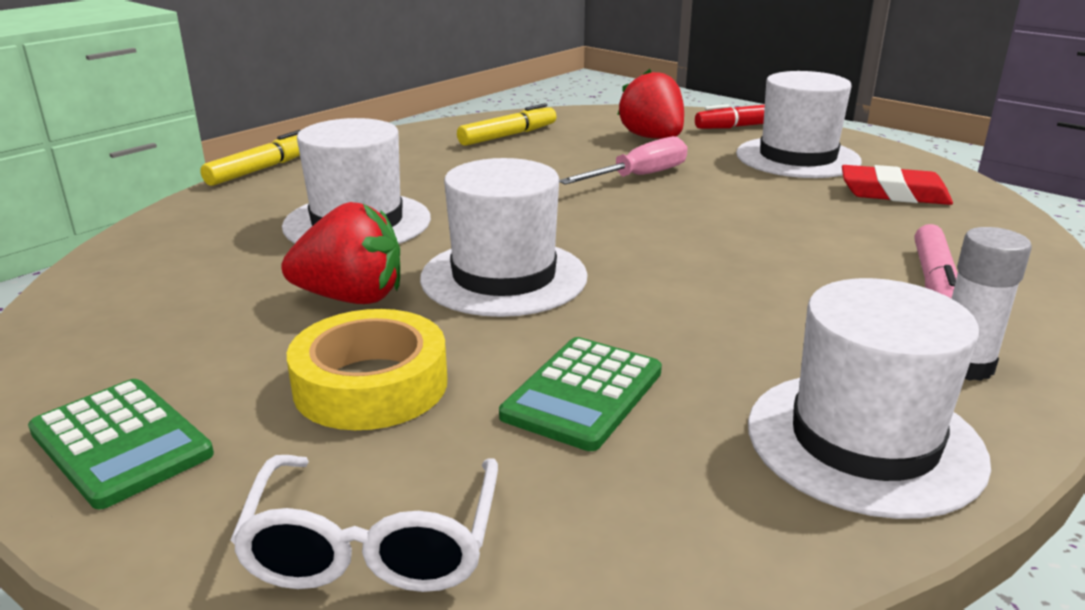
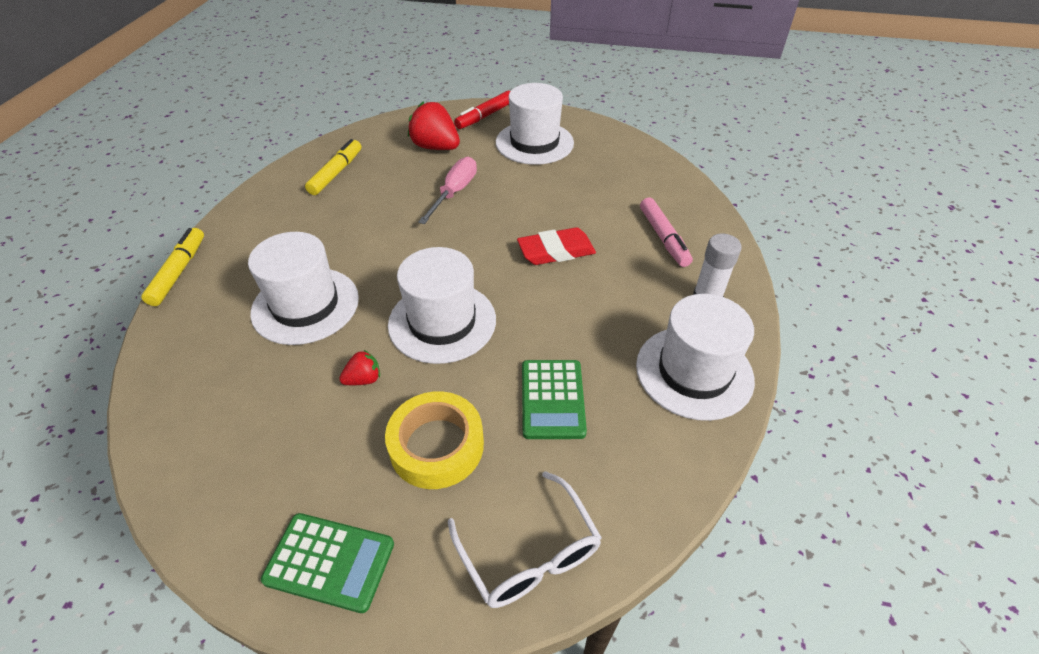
camera: 30 degrees left, 20 degrees up
(351, 298) = (364, 379): red strawberry -> red strawberry, size x0.51
(894, 193) = (604, 163): red eraser -> red eraser (556, 251)

